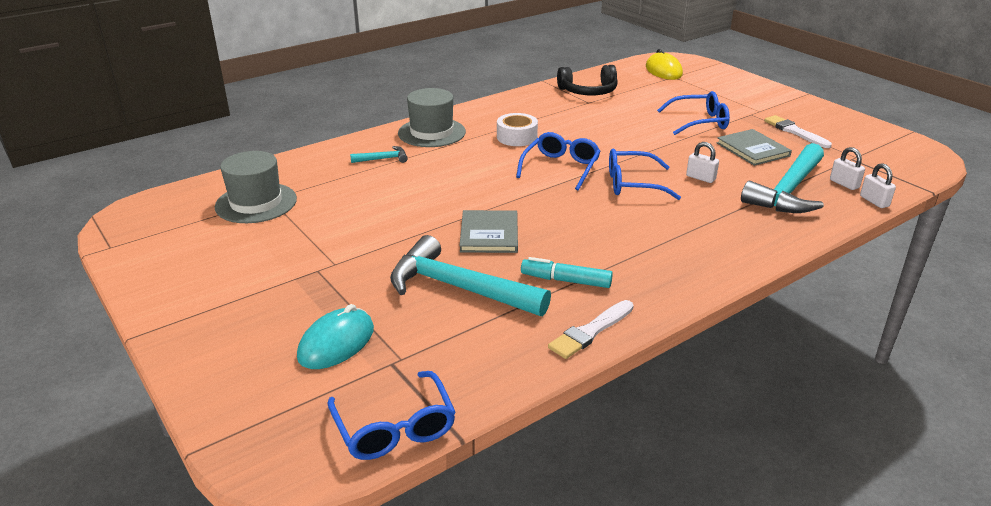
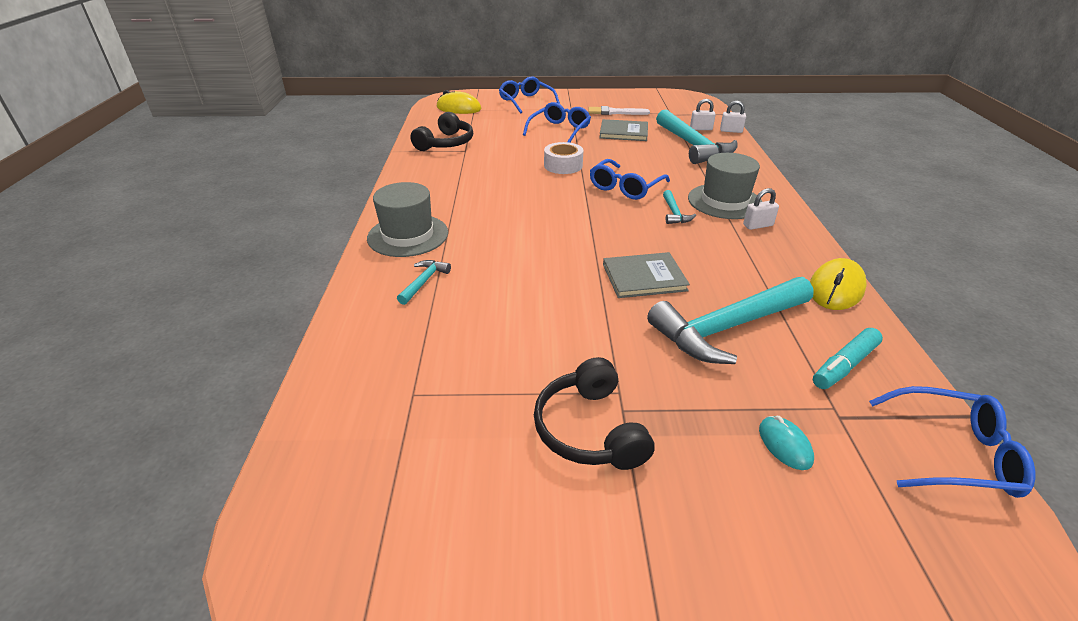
camera: 55 degrees left, 5 degrees up
(256, 203) = (409, 410): grey hat -> grey hat (724, 201)
(288, 264) = (590, 429): none -> black headphones
(336, 343) = (784, 445): turquoise mouse -> turquoise mouse, size x0.59
(489, 234) = (644, 277): grey book -> grey book turned 45 degrees counterclockwise
(517, 137) = (481, 200): white tape -> white tape (563, 165)
(561, 167) = (563, 203): blue glasses -> blue glasses (526, 101)
(566, 280) = (752, 270): turquoise marker -> turquoise marker (844, 365)
(590, 331) = (836, 289): white brush -> yellow mouse
(619, 219) = (674, 213): none -> turquoise hammer
(700, 178) = (644, 162): white padlock -> white padlock (758, 225)

